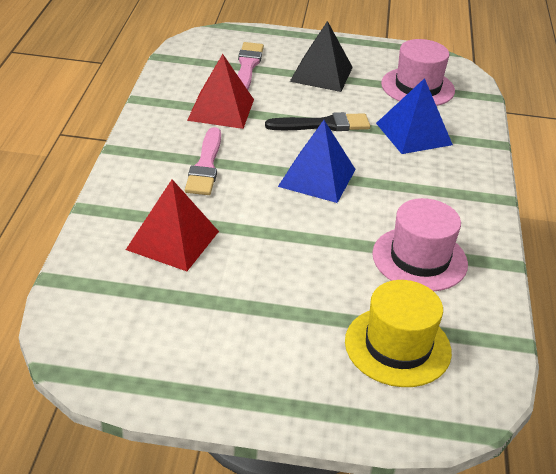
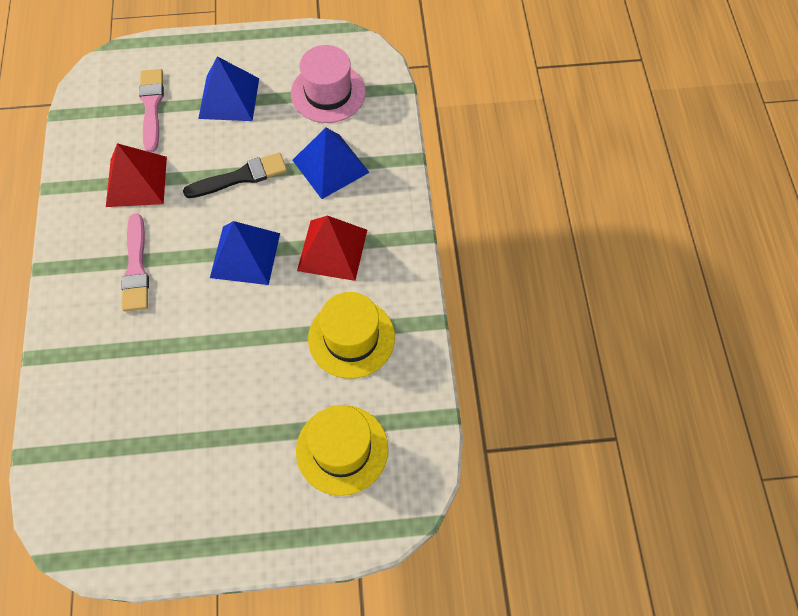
camera: 10 degrees left, 25 degrees up
(172, 240) = (124, 376): red pyramid -> red pyramid (332, 250)
(321, 74) = (229, 98): black pyramid -> blue pyramid
(419, 259) = (351, 338): pink hat -> yellow hat

